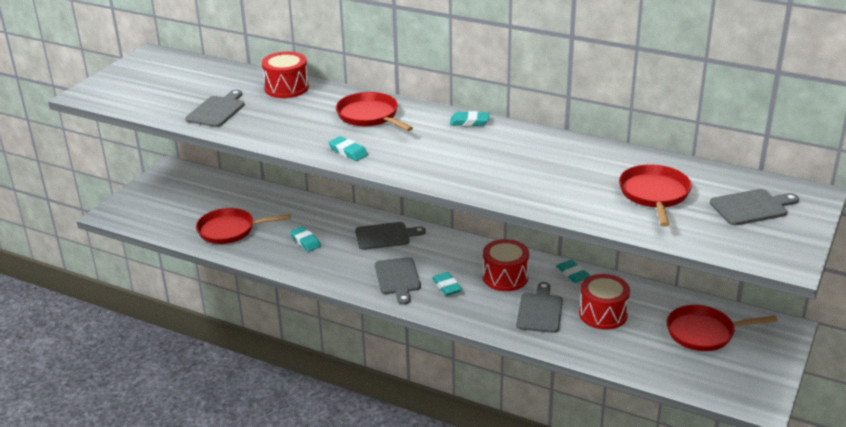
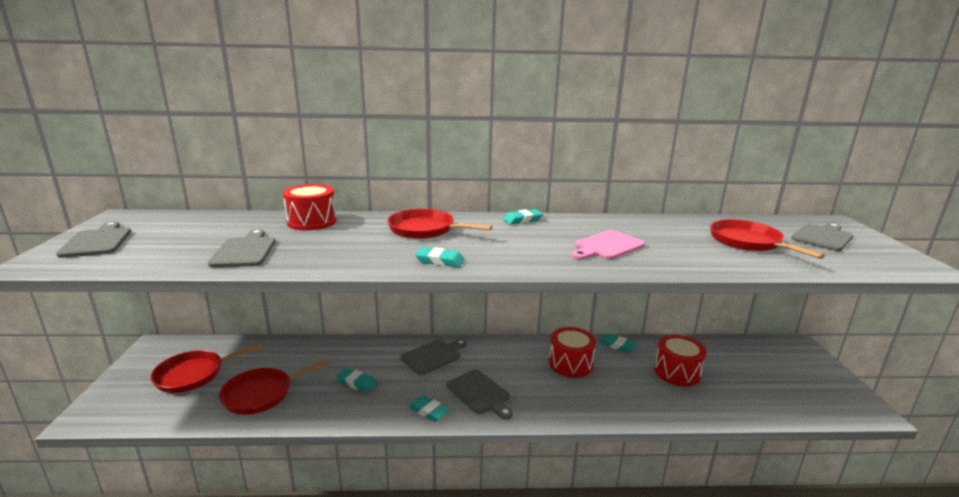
camera: 30 degrees left, 10 degrees down
(447, 286) = (531, 387): turquoise eraser -> turquoise eraser (428, 411)
(506, 168) = (607, 246): none -> pink cutting board
(540, 311) = (629, 385): grey cutting board -> grey cutting board (97, 241)
(704, 333) = (759, 364): red pan -> red pan (194, 374)

